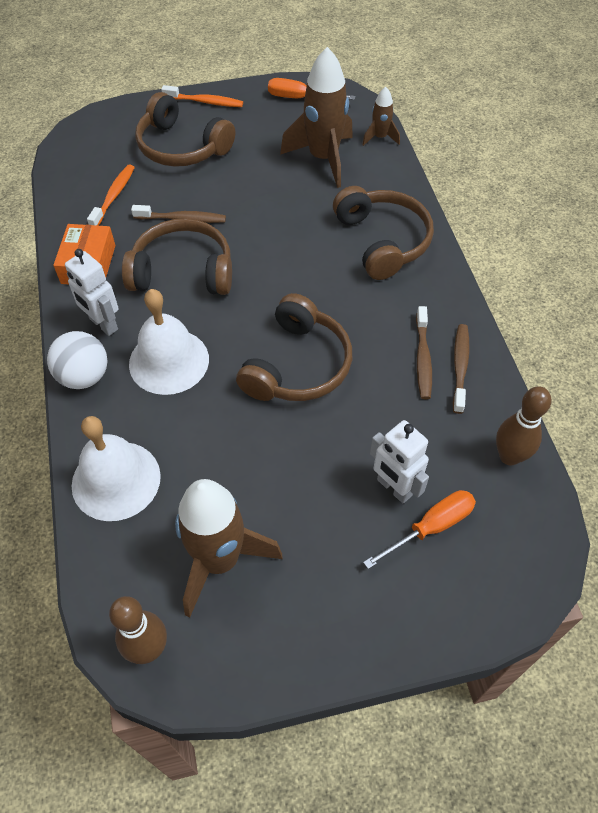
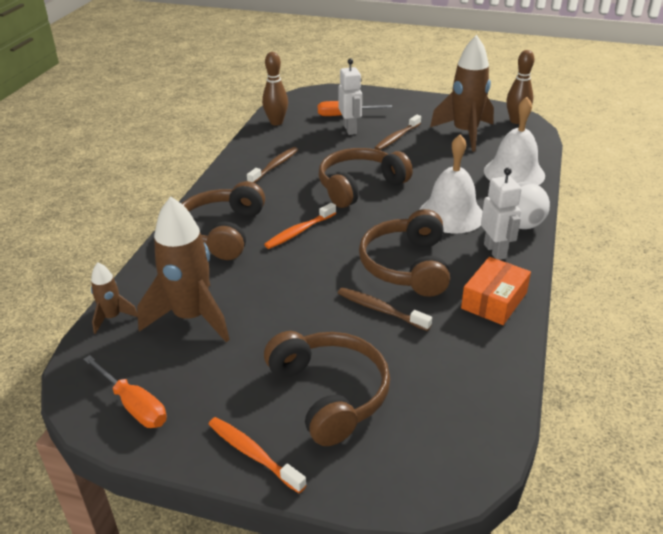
camera: 150 degrees left, 20 degrees down
(114, 196) = (442, 361): orange toothbrush -> orange toothbrush (299, 231)
(183, 271) = (407, 266): brown headphones -> brown headphones turned 60 degrees clockwise
(460, 367) = (257, 157): brown toothbrush -> brown toothbrush (397, 138)

